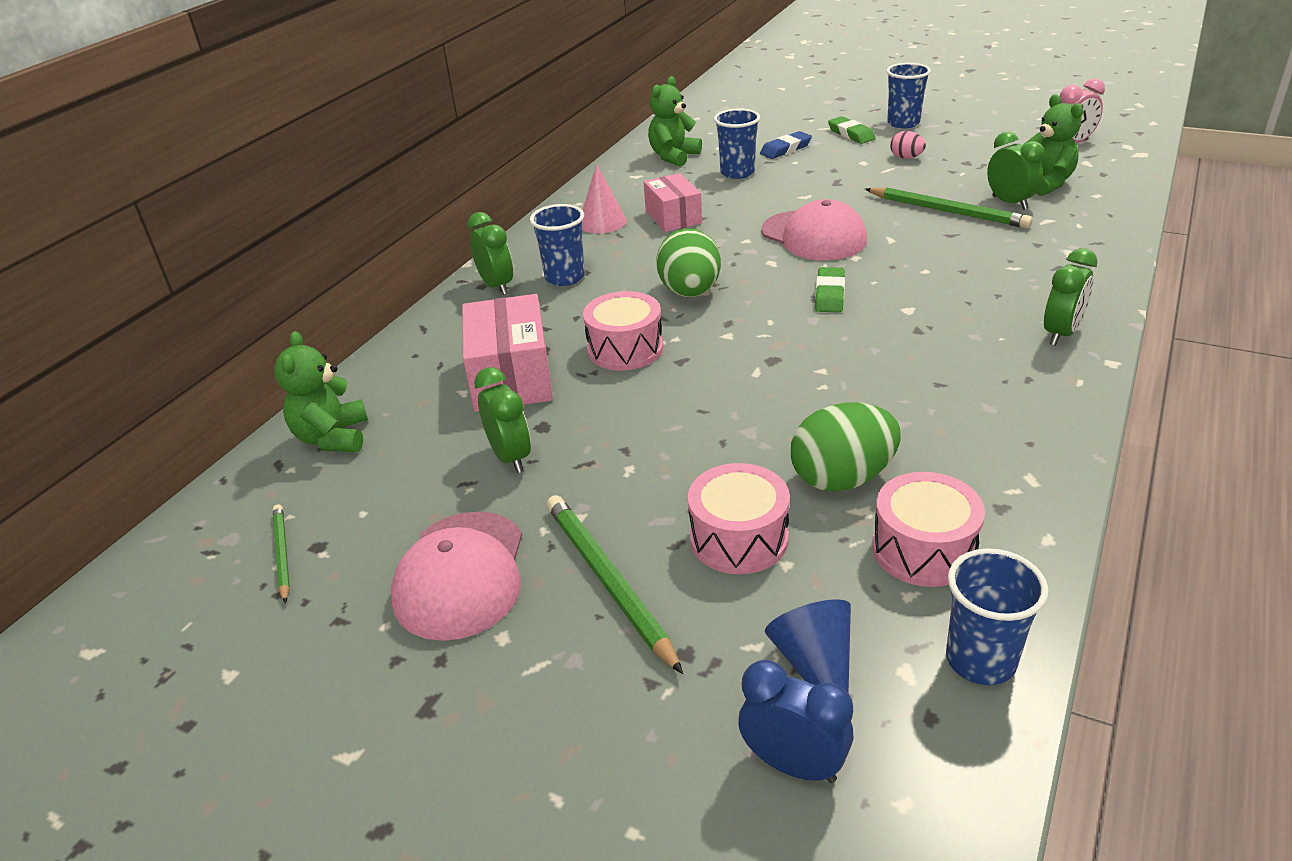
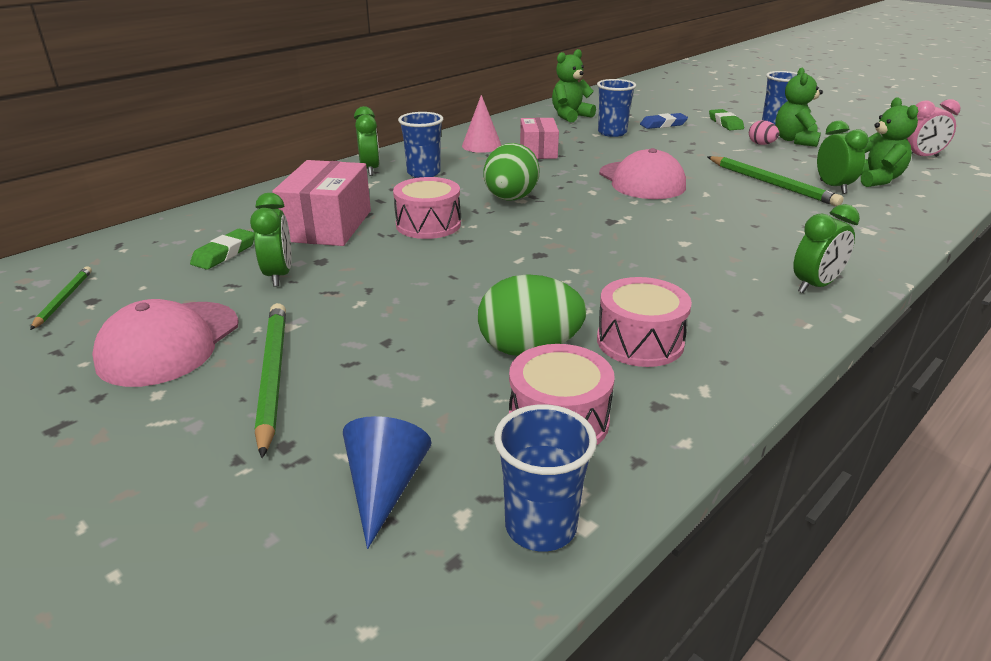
camera: 15 degrees right, 5 degrees down
(333, 438) = (169, 237): green teddy bear -> green teddy bear (795, 140)
(739, 538) = (404, 371): pink drum -> pink drum (640, 341)
(793, 764) = (296, 563): blue clock -> none
(829, 294) = (623, 220): green eraser -> green eraser (224, 253)

